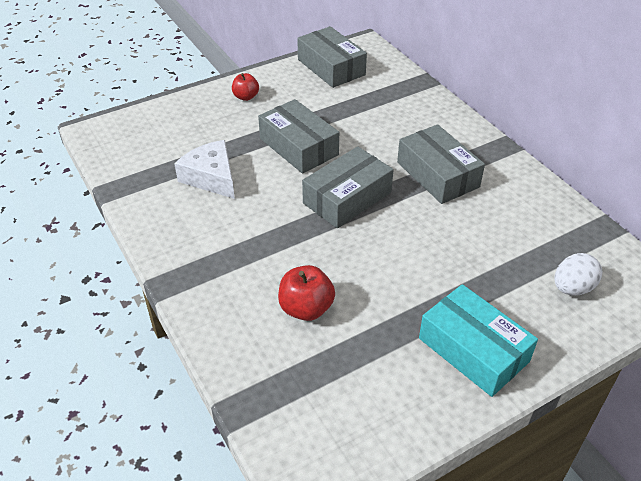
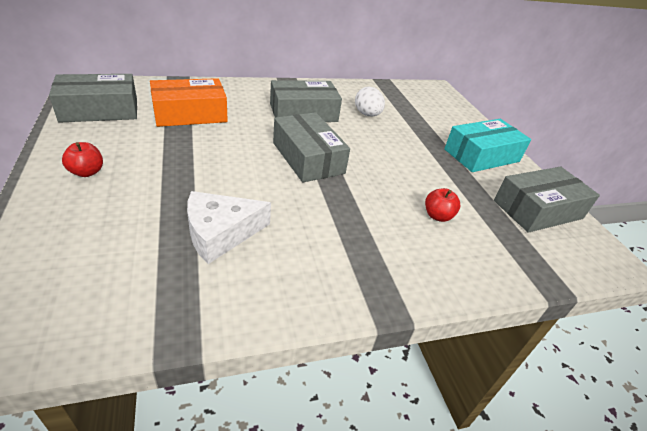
camera: 80 degrees left, 5 degrees down
(299, 146) = (214, 162): grey box -> grey box (537, 209)
(306, 308) = (437, 216): red apple -> red apple, size x0.66
(366, 109) = (190, 114): none -> orange box
(572, 288) = (432, 108): white egg -> white egg (367, 114)

